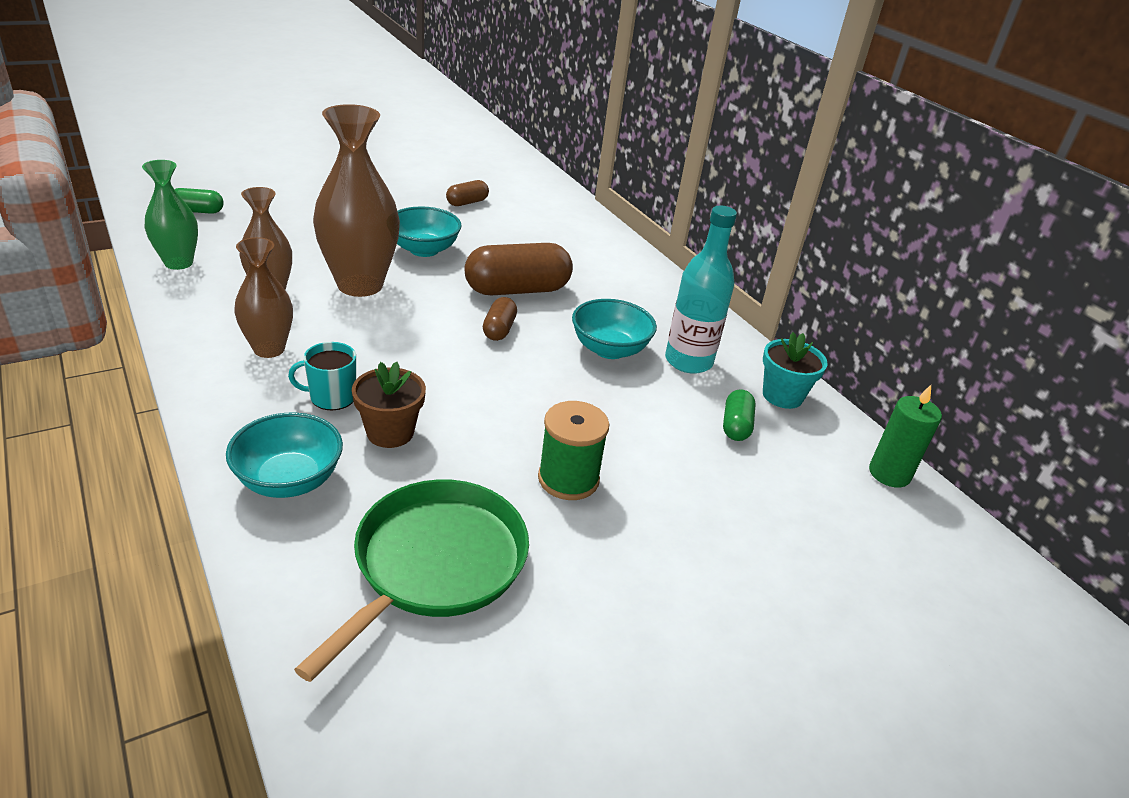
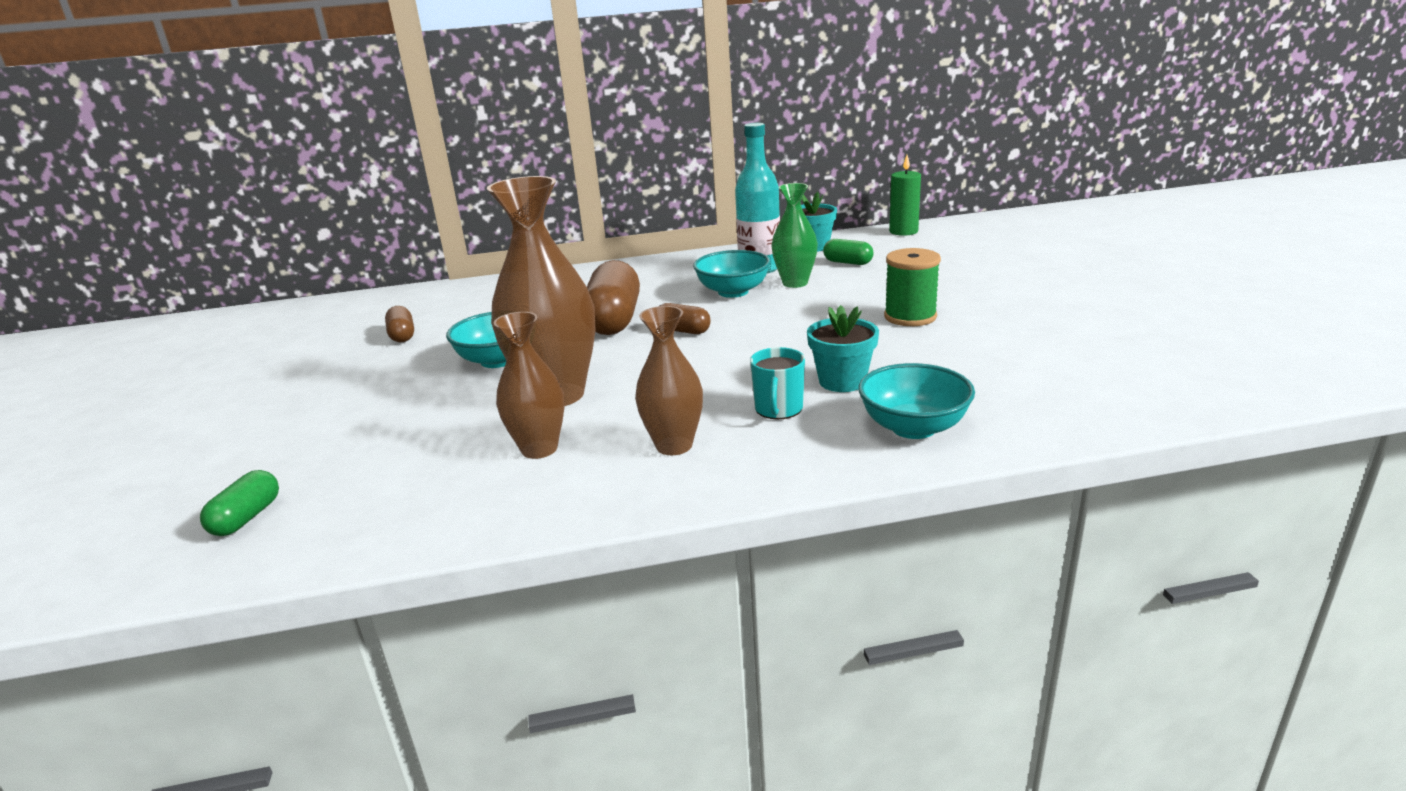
camera: 65 degrees left, 10 degrees down
(178, 263) = (411, 523): green vase -> green vase (795, 283)
(390, 432) = (842, 381): brown flower pot -> turquoise flower pot
(435, 564) = (1017, 366): green pan -> none

